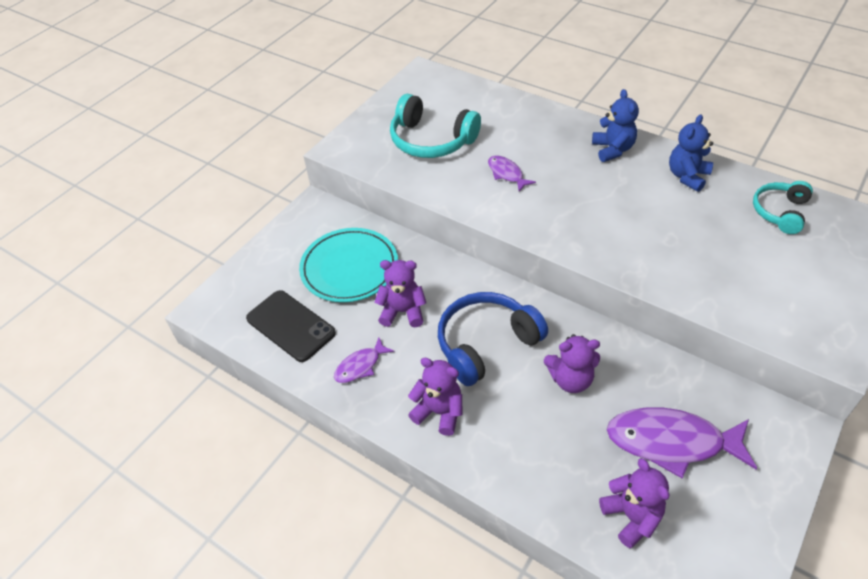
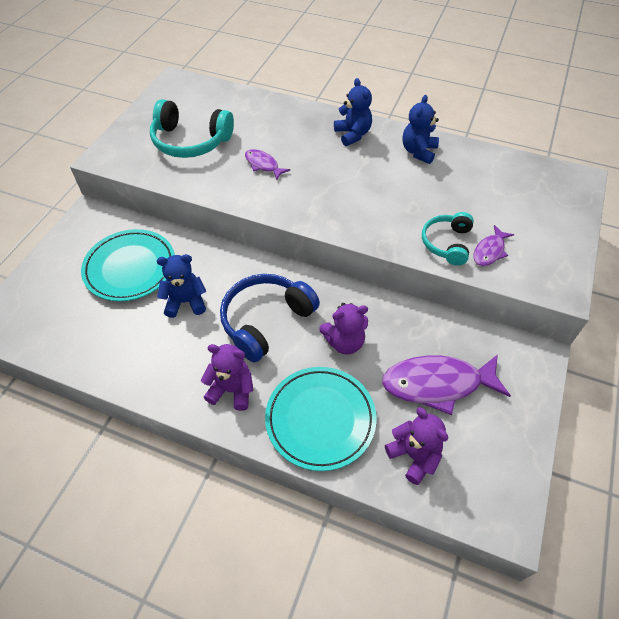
camera: 15 degrees left, 5 degrees up
(291, 326) = (80, 329): black phone -> none
(360, 366) = (152, 358): purple fish -> purple fish (489, 251)
(403, 312) = (185, 302): purple teddy bear -> blue teddy bear
(531, 459) = (320, 419): none -> turquoise plate
(780, 212) = (497, 174): turquoise headphones -> turquoise headphones (446, 243)

